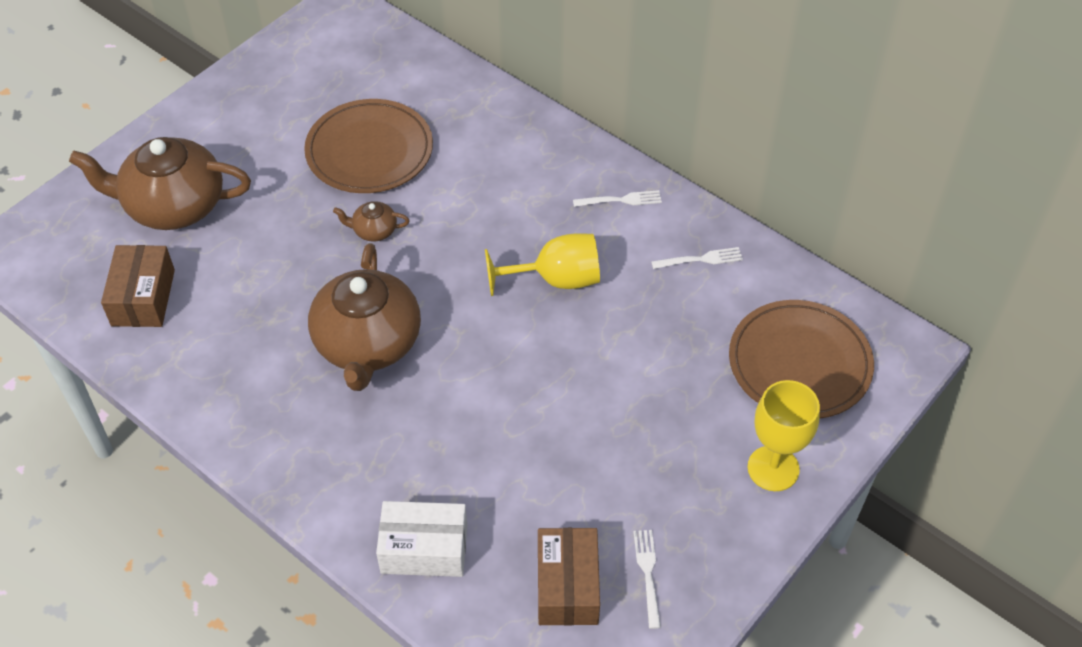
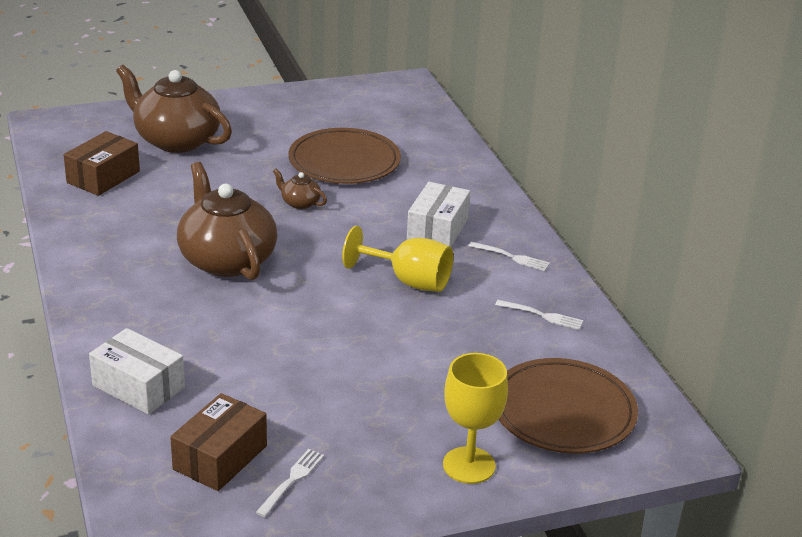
camera: 30 degrees right, 20 degrees down
(367, 344) = (226, 260): brown teapot -> brown teapot turned 120 degrees clockwise
(529, 199) = (437, 229): none -> white box

